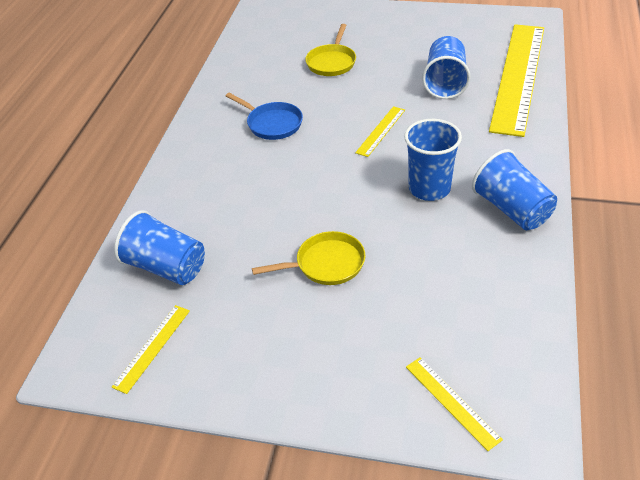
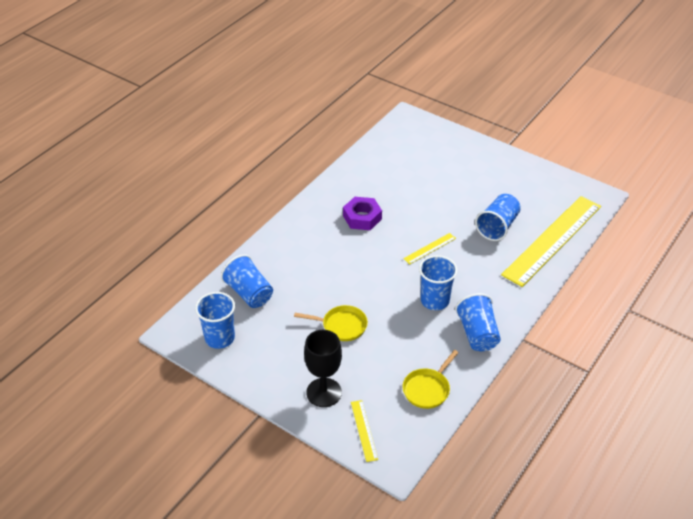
camera: 20 degrees right, 0 degrees up
(152, 347) = (219, 338): yellow ruler -> blue cup
(272, 123) = (362, 217): blue pan -> purple nut
(332, 62) = (429, 183): yellow pan -> yellow pan (428, 389)
(357, 368) = (324, 392): none -> black goblet

